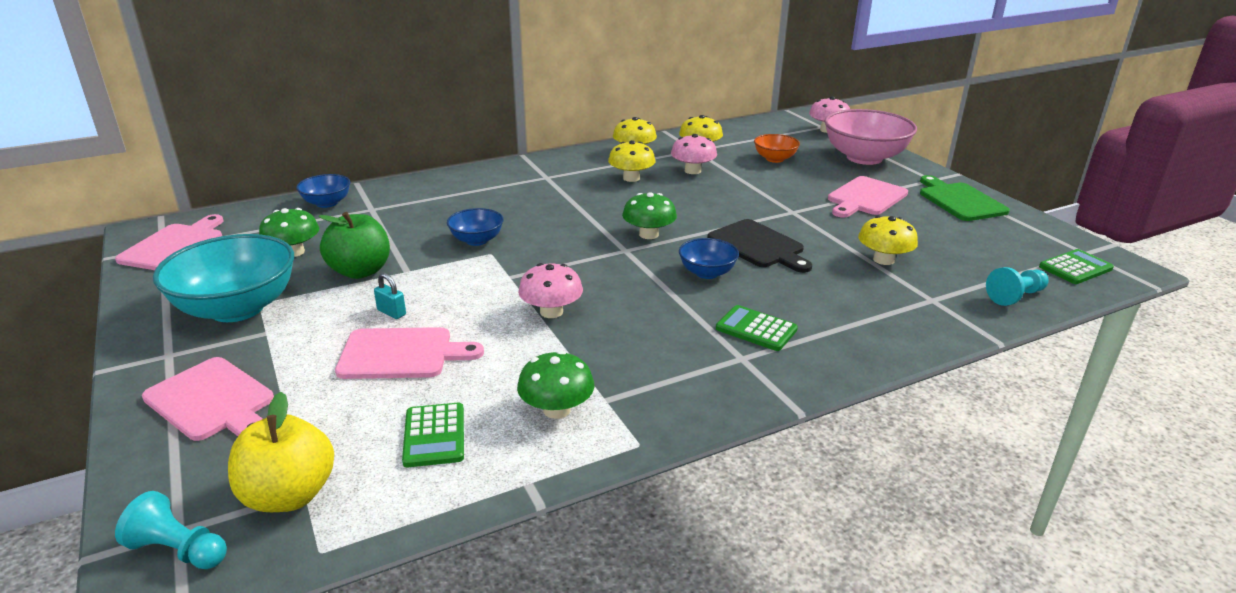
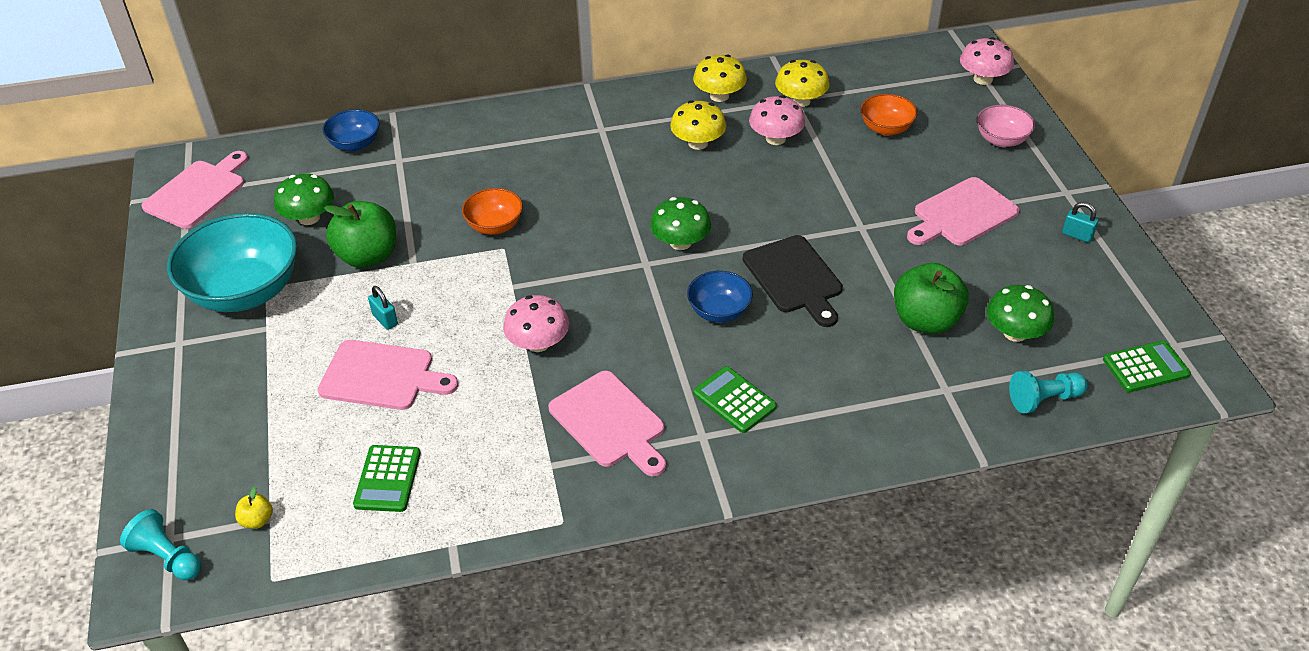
camera: 15 degrees right, 15 degrees up
(213, 401) = (210, 406): pink cutting board -> pink cutting board (610, 422)
(289, 495) = (257, 520): yellow apple -> yellow apple, size x0.43
(477, 240) = (495, 226): blue bowl -> orange bowl
(556, 409) = (502, 469): green mushroom -> green mushroom (1015, 333)
(864, 158) = (1001, 140): pink bowl -> pink bowl, size x0.51
(883, 260) = (925, 321): yellow mushroom -> green apple
(959, 201) = (1077, 235): green cutting board -> turquoise padlock

